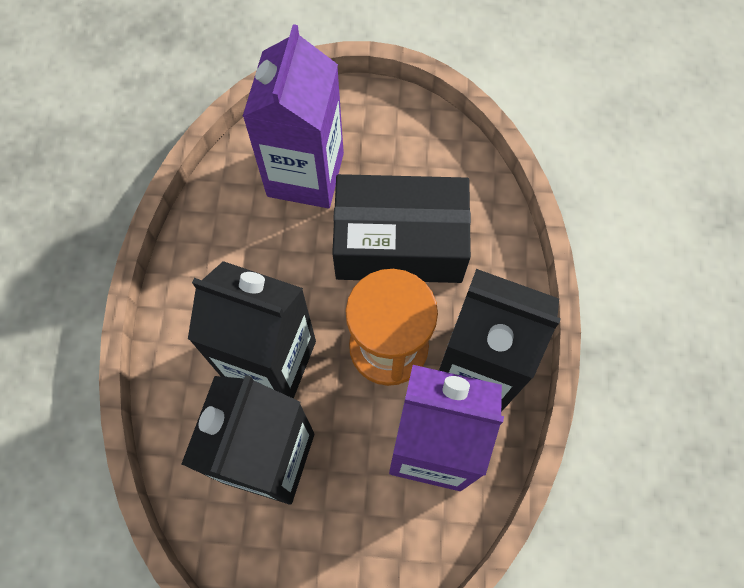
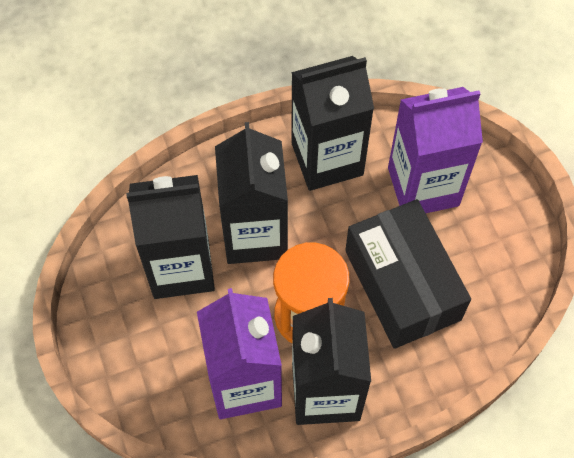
camera: 65 degrees right, 5 degrees down
(224, 249) = (327, 159): none -> black carton

